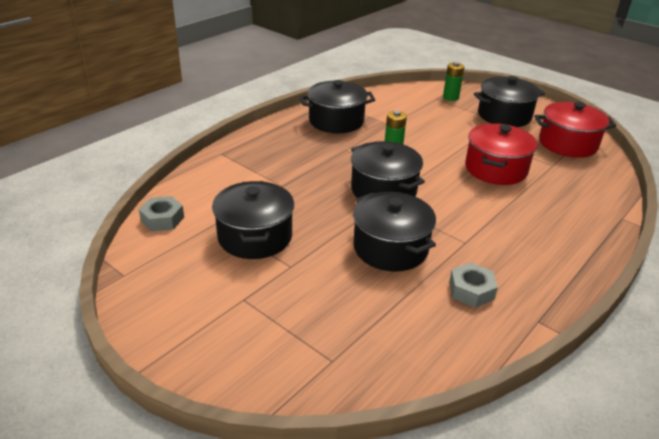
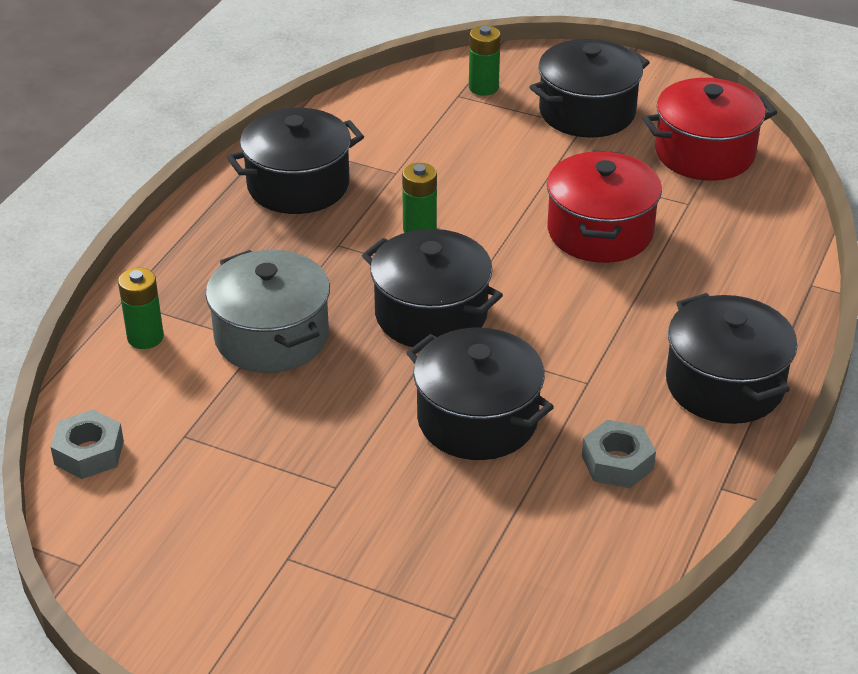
camera: 15 degrees left, 5 degrees up
(223, 172) = (145, 337): none -> green battery
(255, 237) = (257, 449): black pot -> black pot (724, 385)
(290, 184) = (271, 336): none -> grey pot

